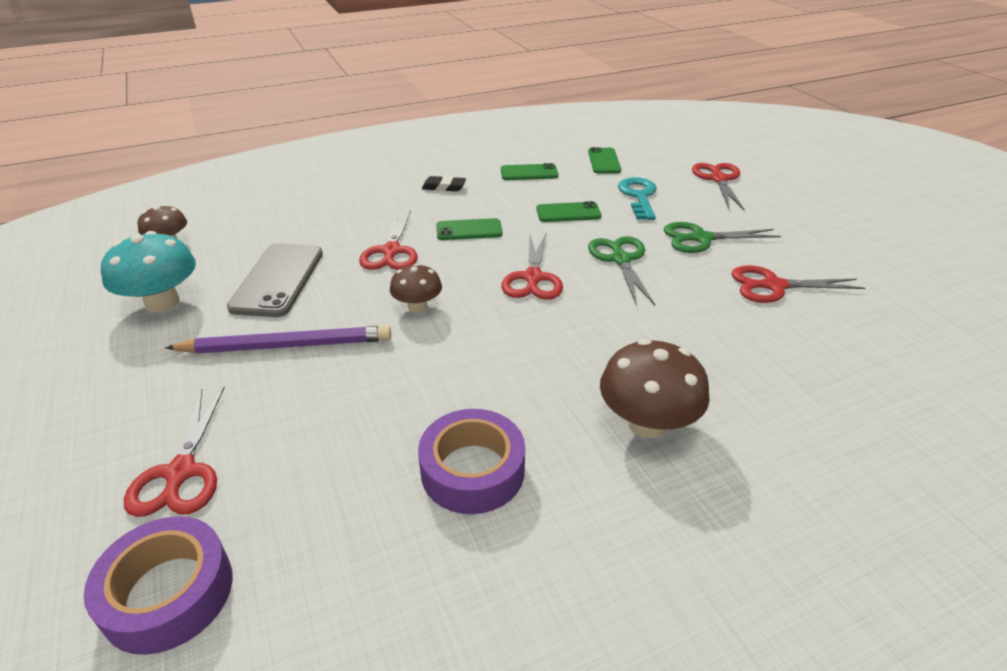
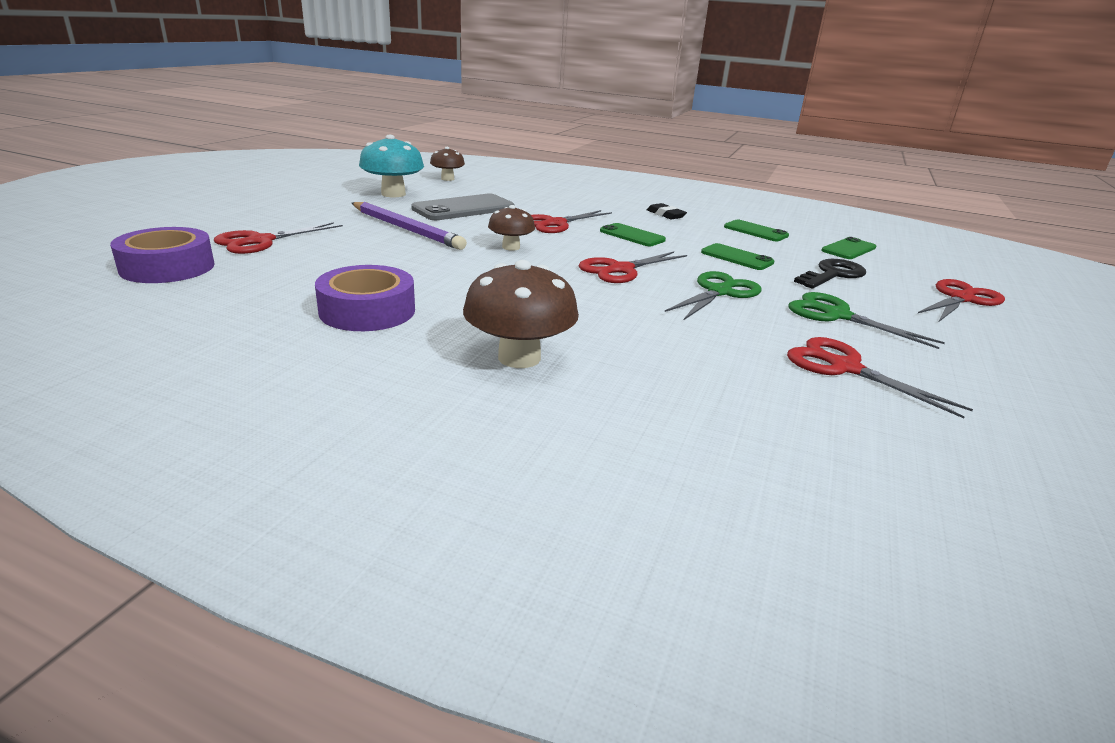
camera: 45 degrees right, 10 degrees down
(638, 196) = (832, 275): turquoise key -> black key

